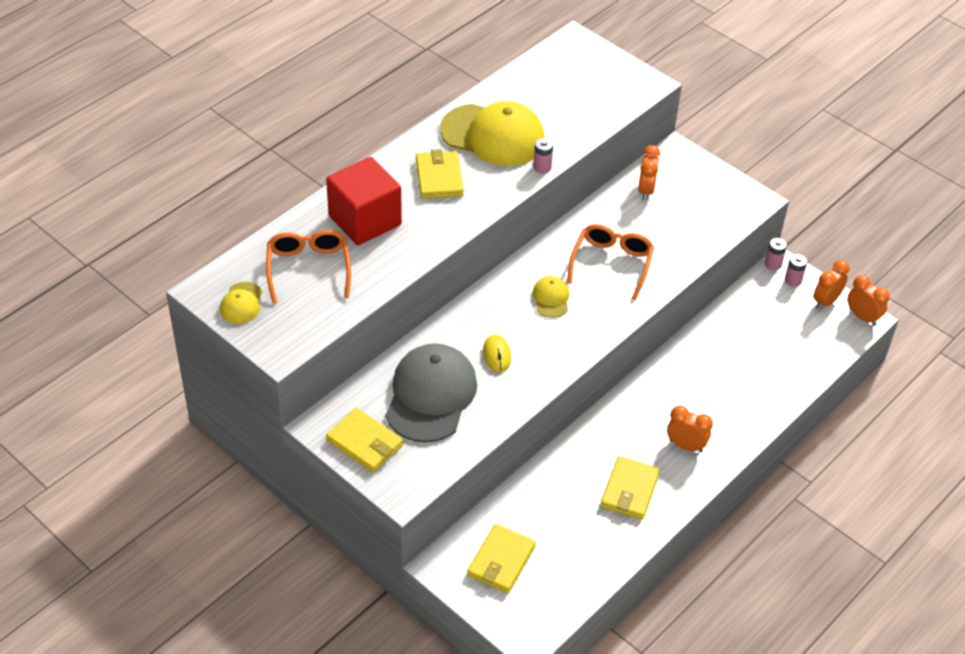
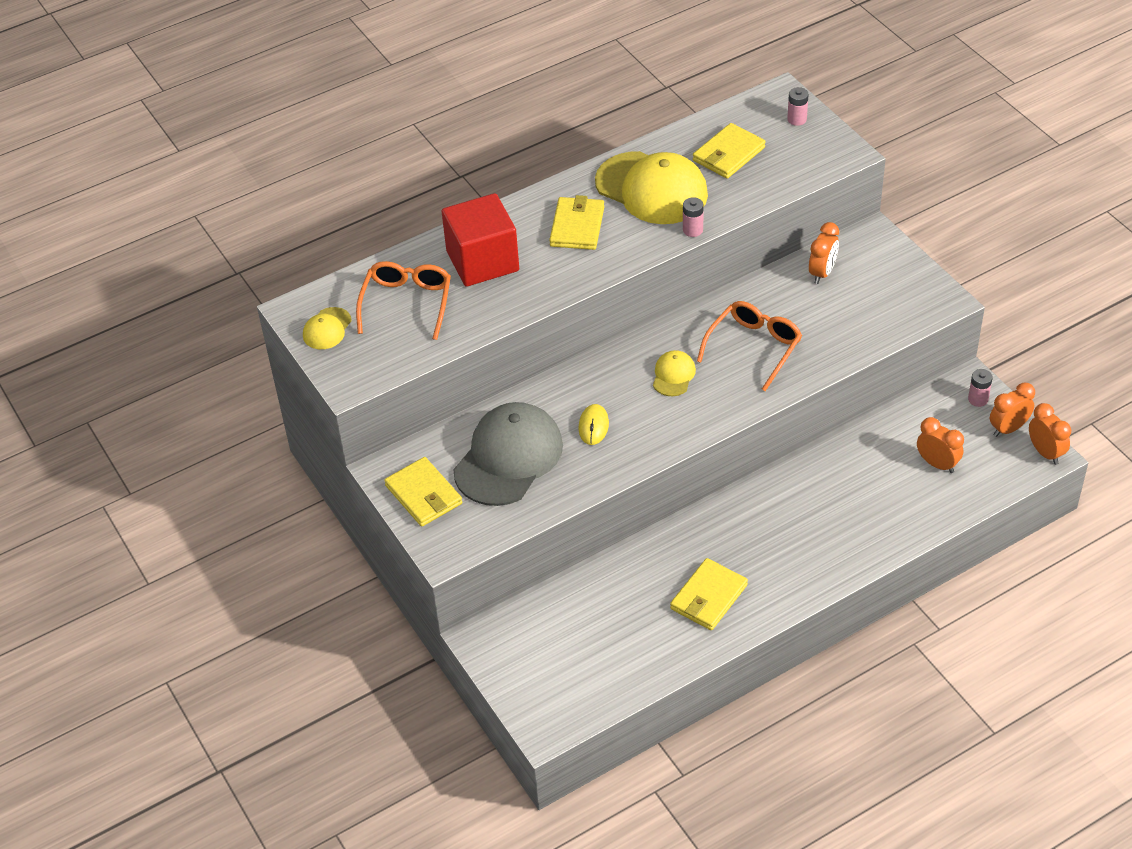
camera: 20 degrees right, 0 degrees up
(501, 561) = (544, 645): yellow wallet -> yellow wallet (728, 154)
(685, 446) = (788, 560): orange clock -> orange clock (937, 464)
(773, 264) = (961, 377): pink battery -> pink battery (797, 119)

